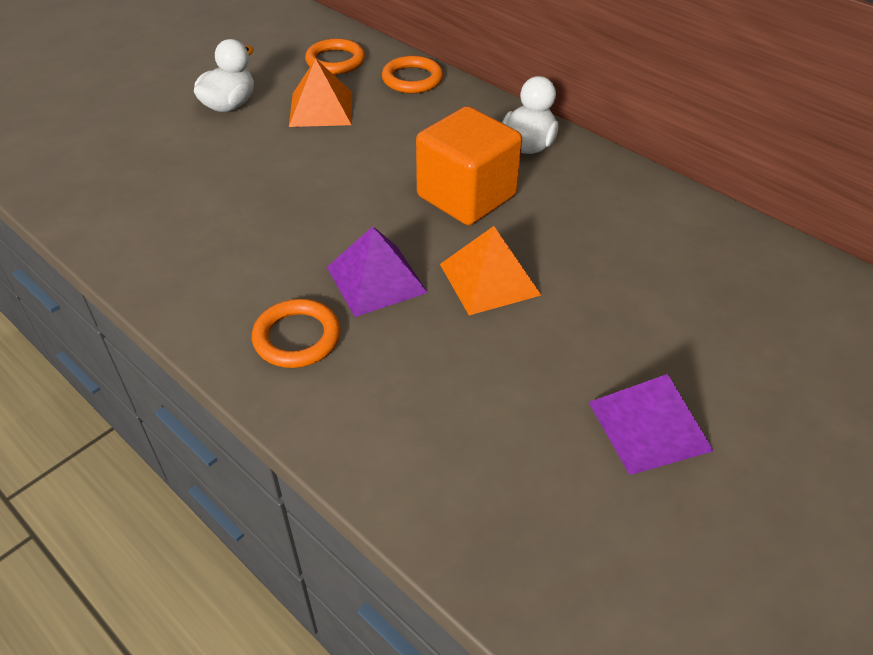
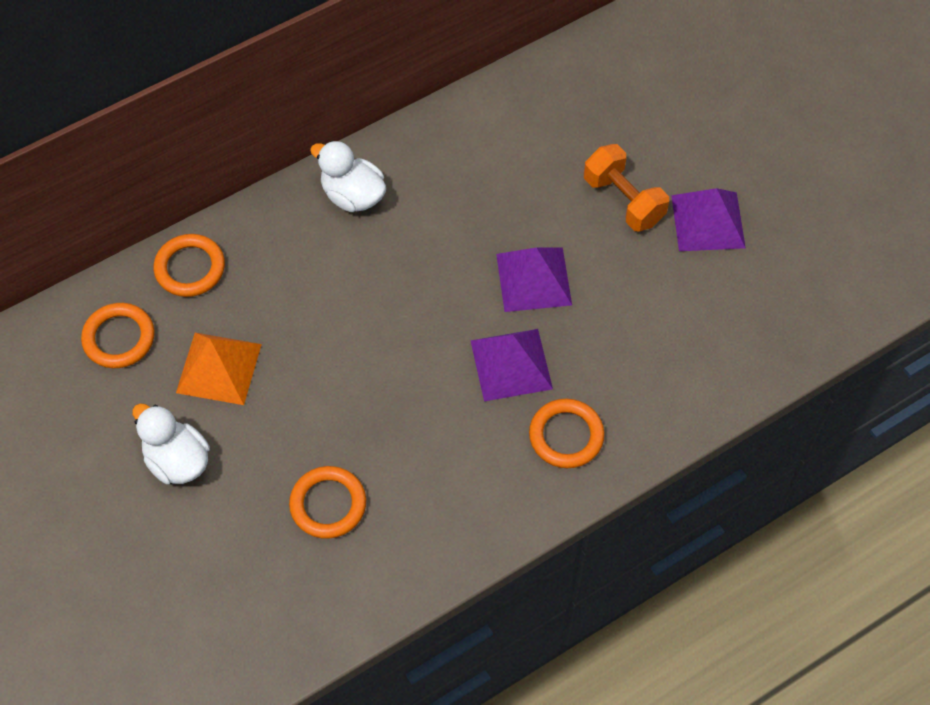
camera: 75 degrees left, 15 degrees up
(195, 188) = (328, 504): none -> orange ring
(466, 196) = (416, 268): orange cube -> none
(489, 279) = (534, 279): orange pyramid -> purple pyramid
(633, 337) = (623, 200): none -> orange dumbbell

